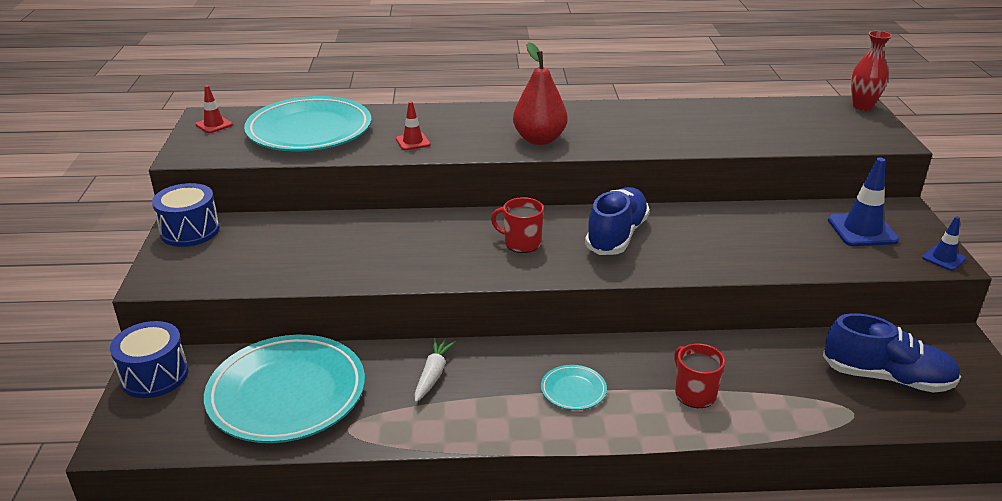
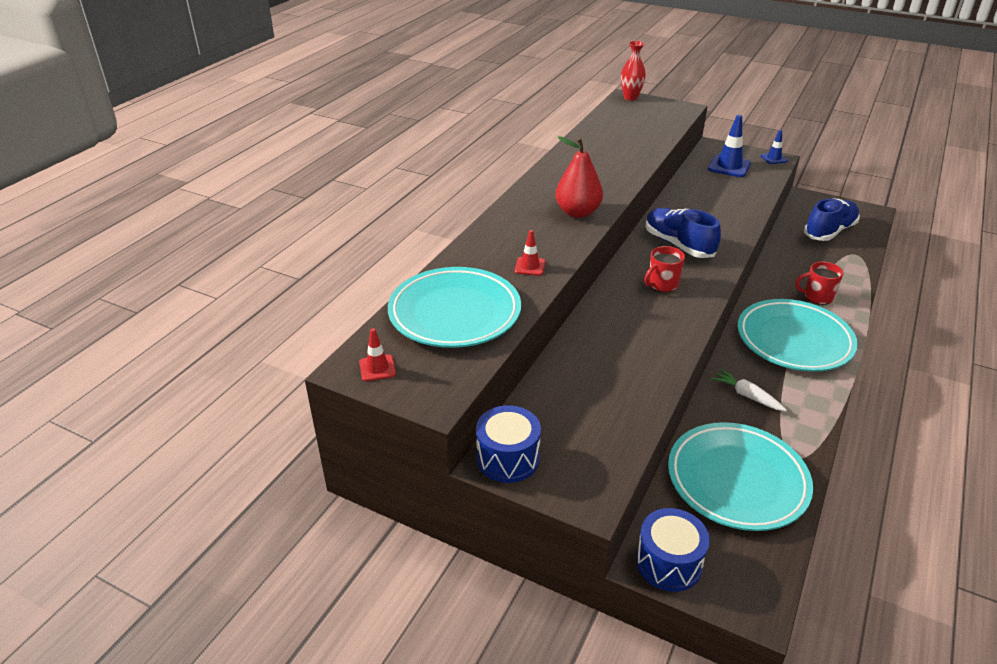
camera: 60 degrees left, 5 degrees up
(573, 390) = (794, 340): turquoise plate -> turquoise plate, size x2.36

